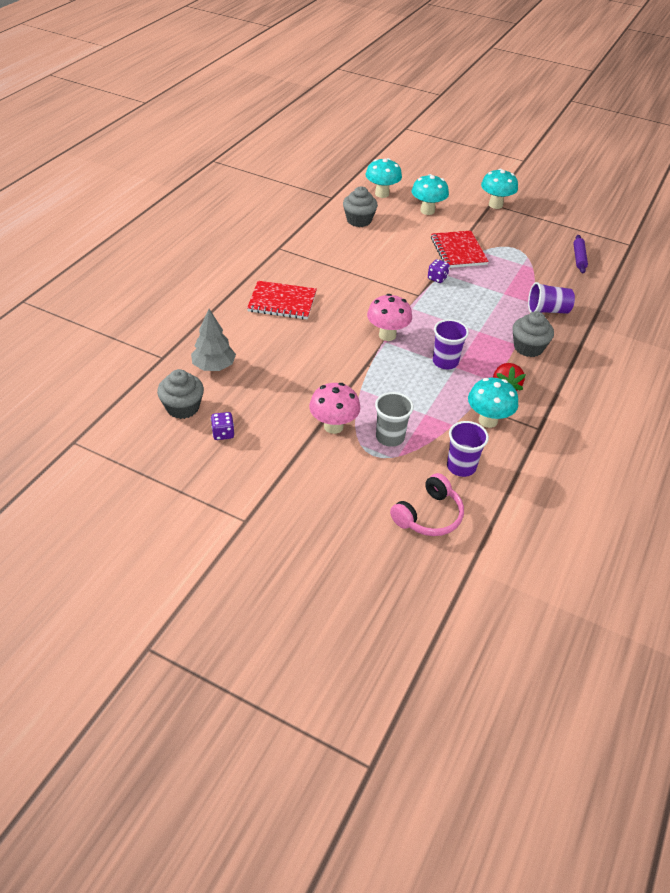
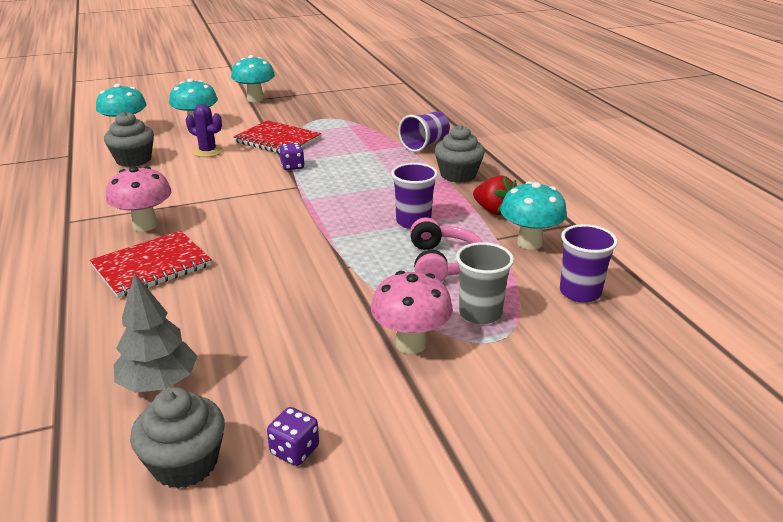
camera: 45 degrees left, 15 degrees down
(387, 335) = (322, 232): pink mushroom -> pink mushroom (145, 225)
(406, 237) = (208, 151): none -> purple cactus
(429, 516) = (638, 354): pink headphones -> pink headphones (443, 263)
(579, 258) = (384, 104): purple rolling pin -> none

